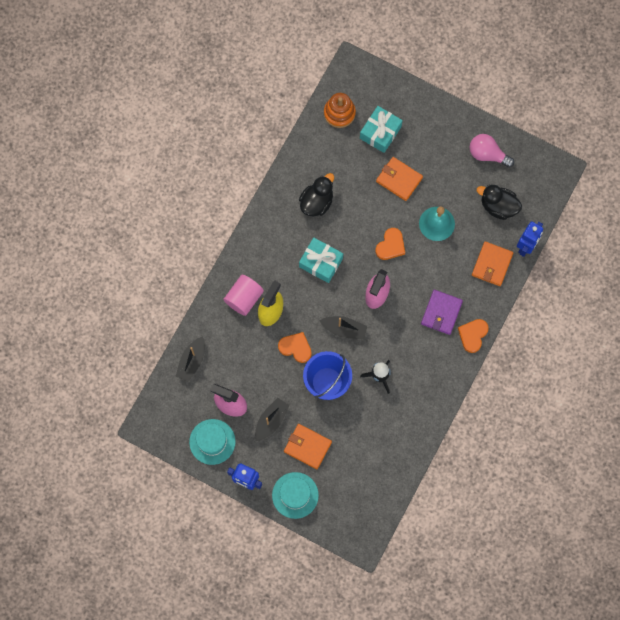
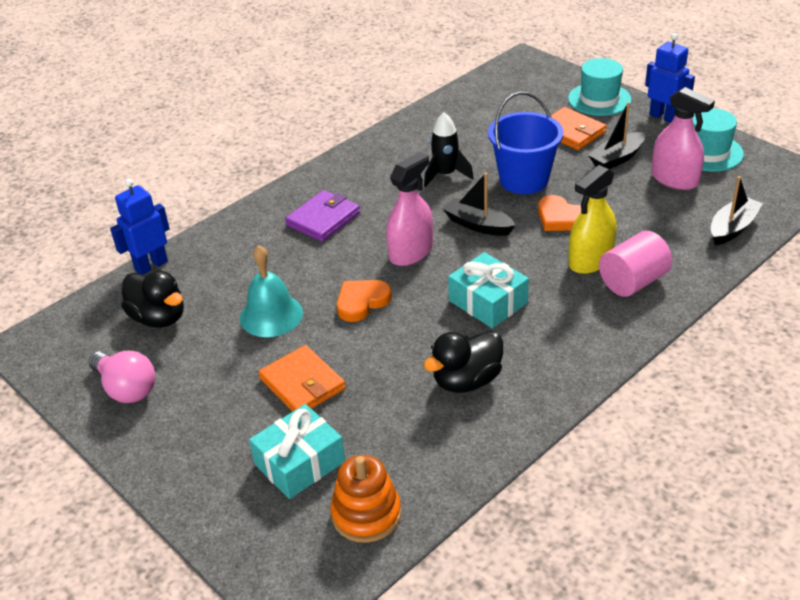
camera: 160 degrees left, 35 degrees down
(472, 335) = (292, 192): orange heart -> none
(492, 264) = (216, 255): orange wallet -> none

